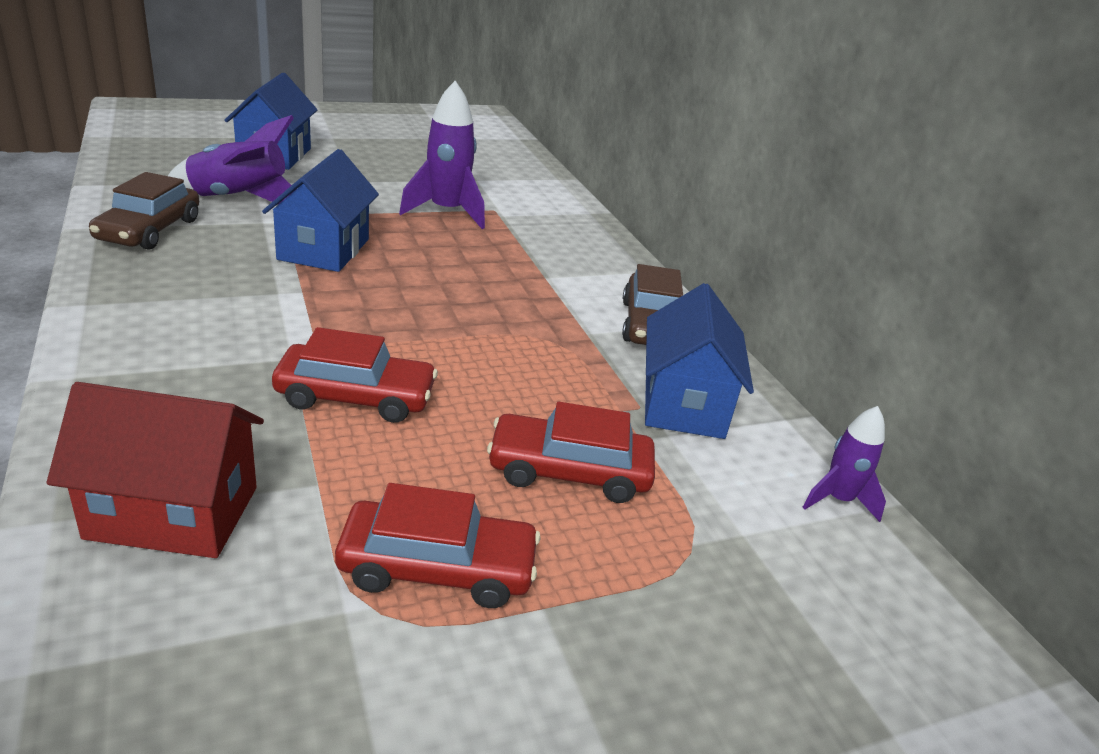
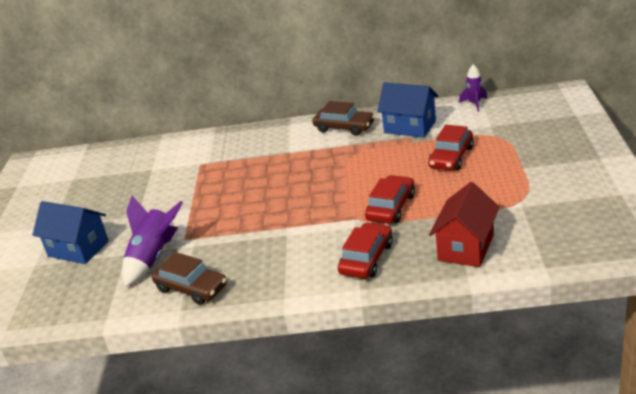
camera: 60 degrees left, 0 degrees up
(324, 249) = (237, 222): blue house -> none
(437, 568) = (502, 187): red car -> red car (366, 258)
(447, 212) = (199, 180): purple rocket -> none

